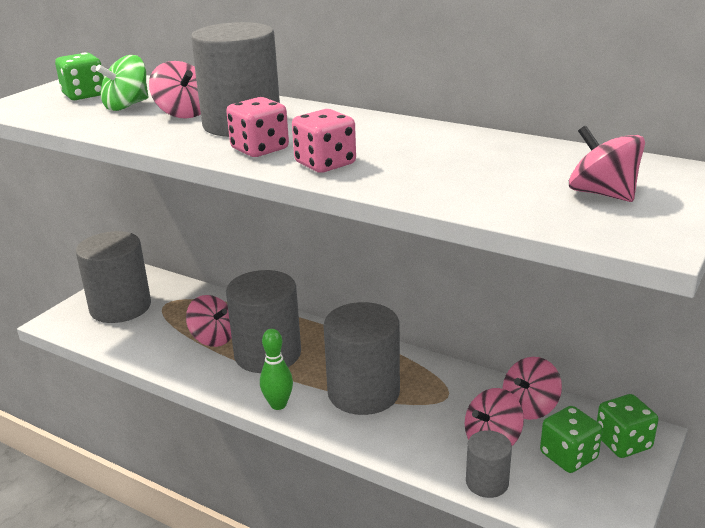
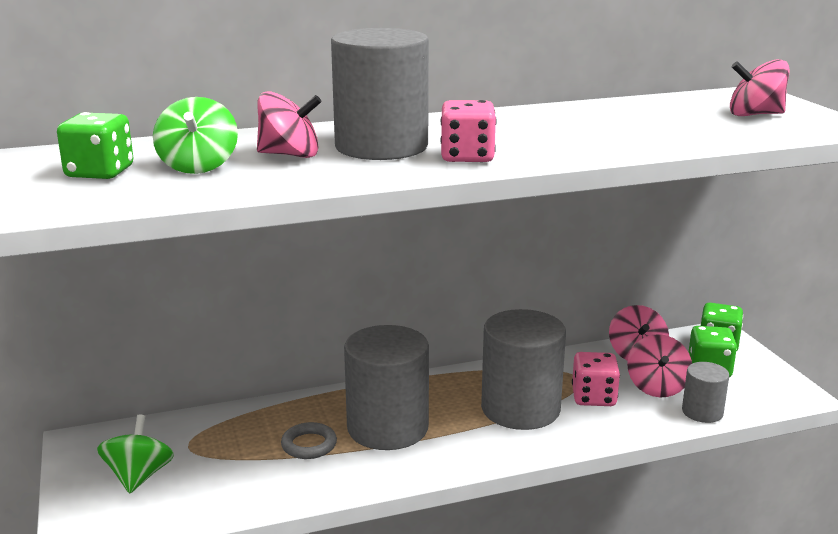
camera: 50 degrees left, 5 degrees down
(120, 307) = (139, 477): grey cylinder -> green spinning top
(213, 338) = (309, 445): pink spinning top -> grey ring
(278, 404) = (477, 456): green bowling pin -> none
(325, 164) = (552, 150): pink dice -> pink dice (593, 397)

